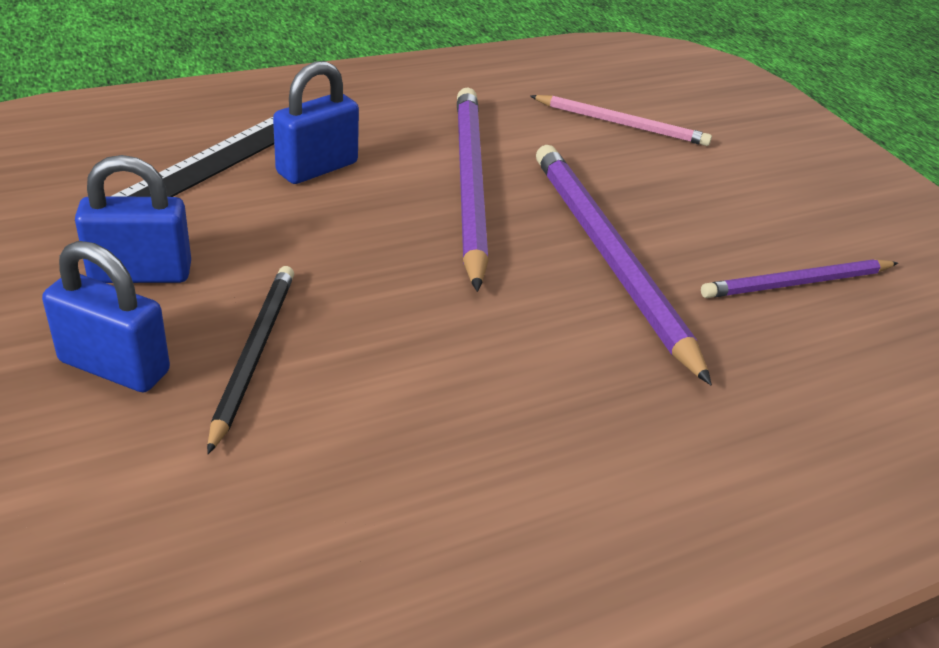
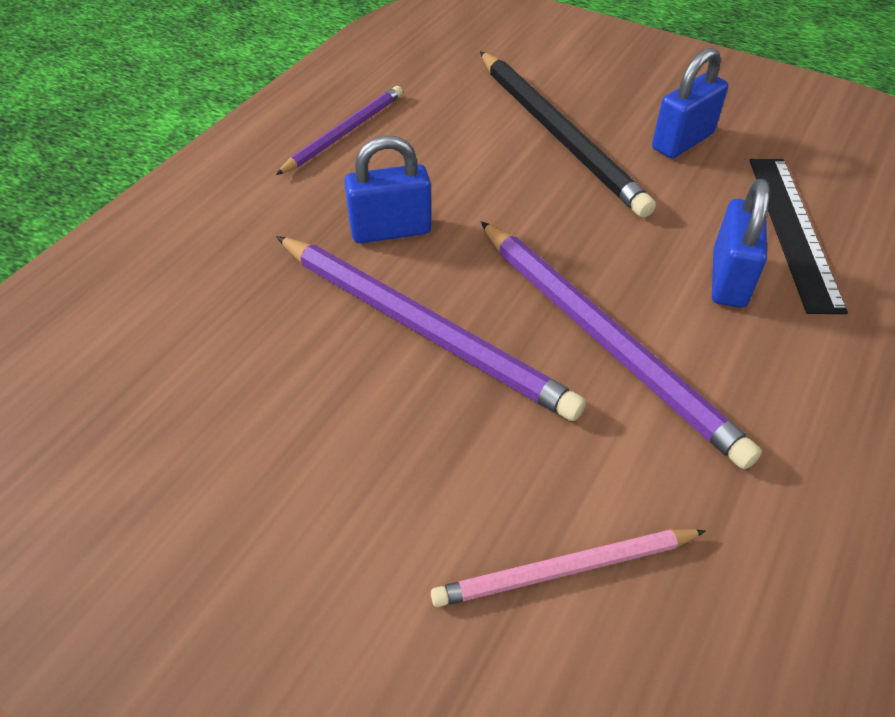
camera: 150 degrees right, 10 degrees up
(115, 366) = (609, 98): blue padlock -> blue padlock (390, 230)
(253, 354) = (559, 135): black pencil -> black pencil, size x1.68
(797, 283) = (240, 398): purple pencil -> purple pencil (344, 132)

